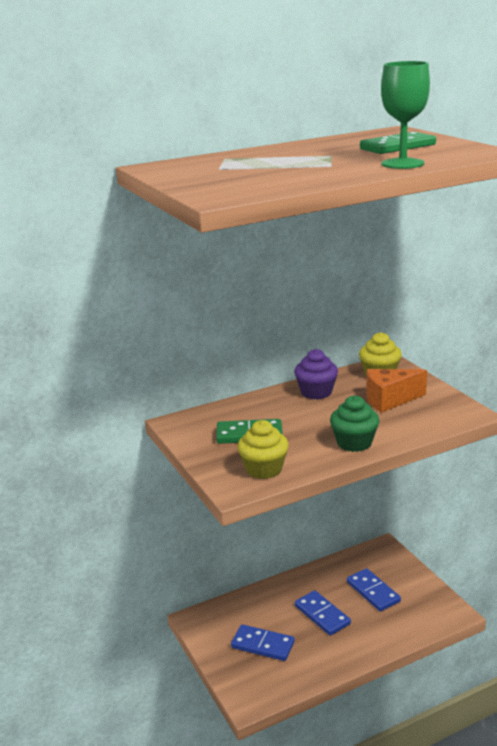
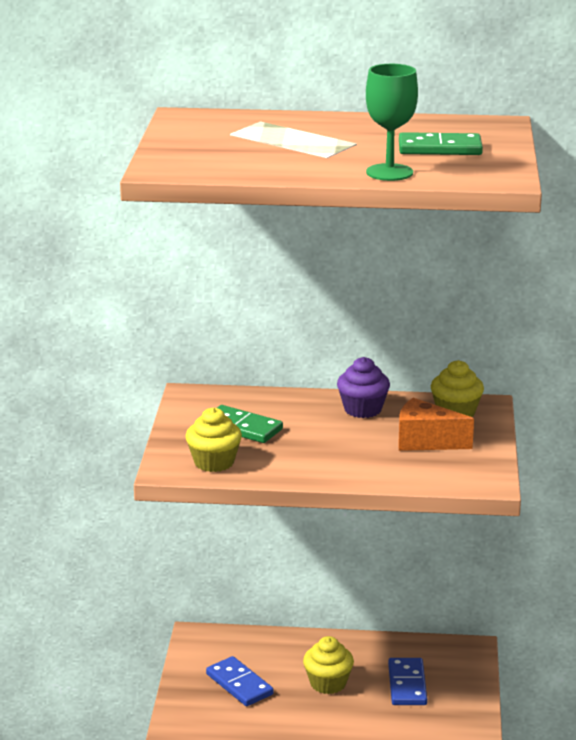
camera: 30 degrees right, 0 degrees up
(322, 615) = (328, 683): blue domino -> yellow cupcake
(354, 443) = (329, 469): green cupcake -> none

